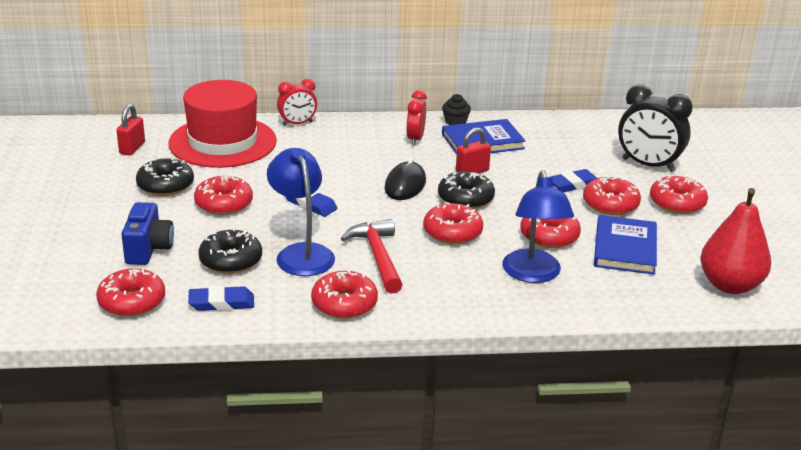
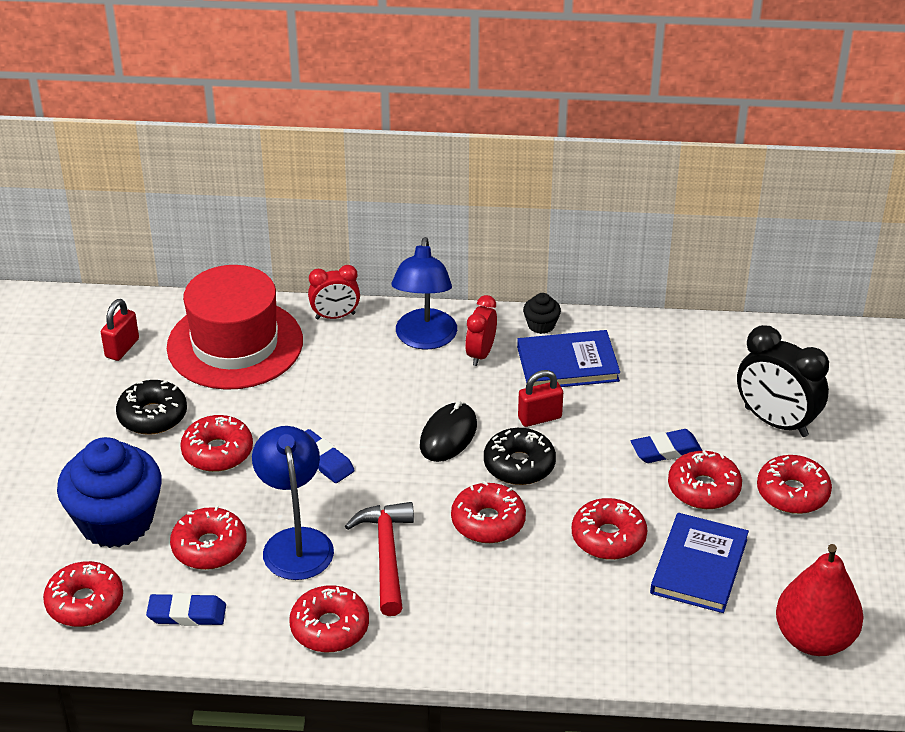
camera: 10 degrees right, 10 degrees up
(148, 249) = (116, 521): blue camera -> blue cupcake
(231, 260) = (209, 547): black donut -> red donut
(533, 274) = (570, 600): blue lamp -> blue lamp (424, 339)

